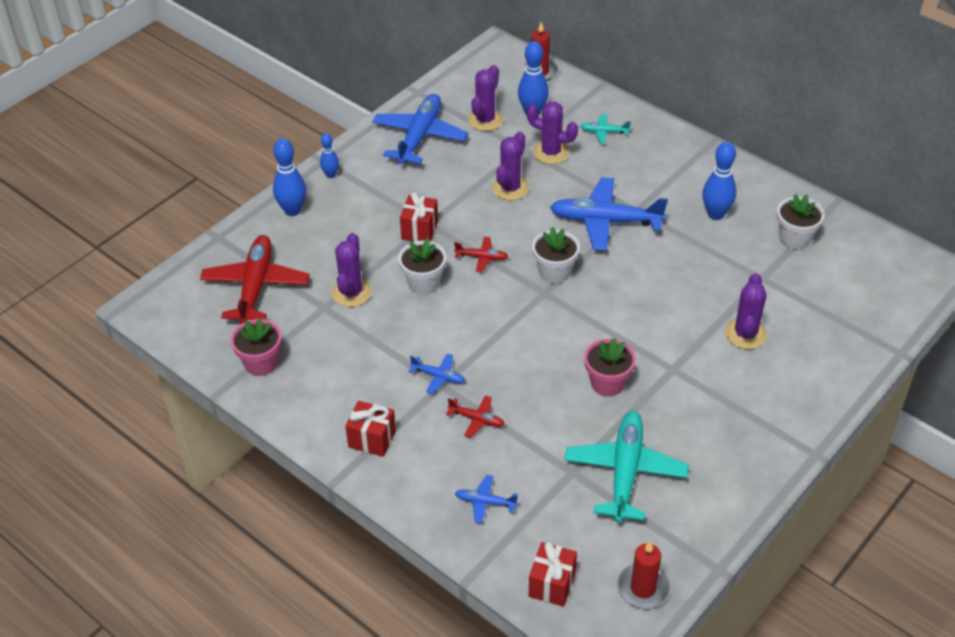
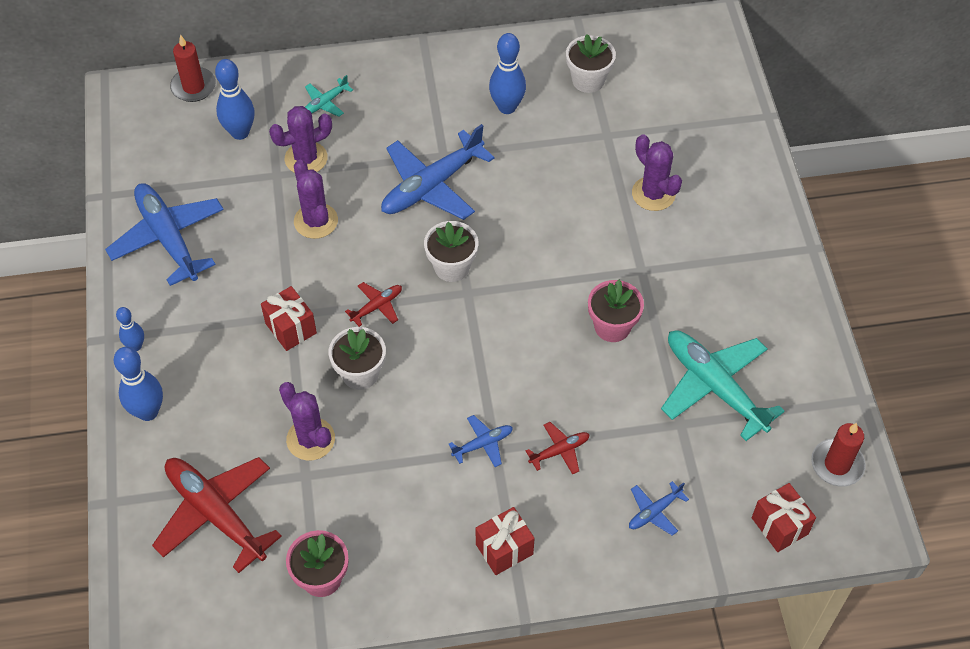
camera: 50 degrees left, 10 degrees up
(485, 120) = (207, 173): purple cactus -> none

